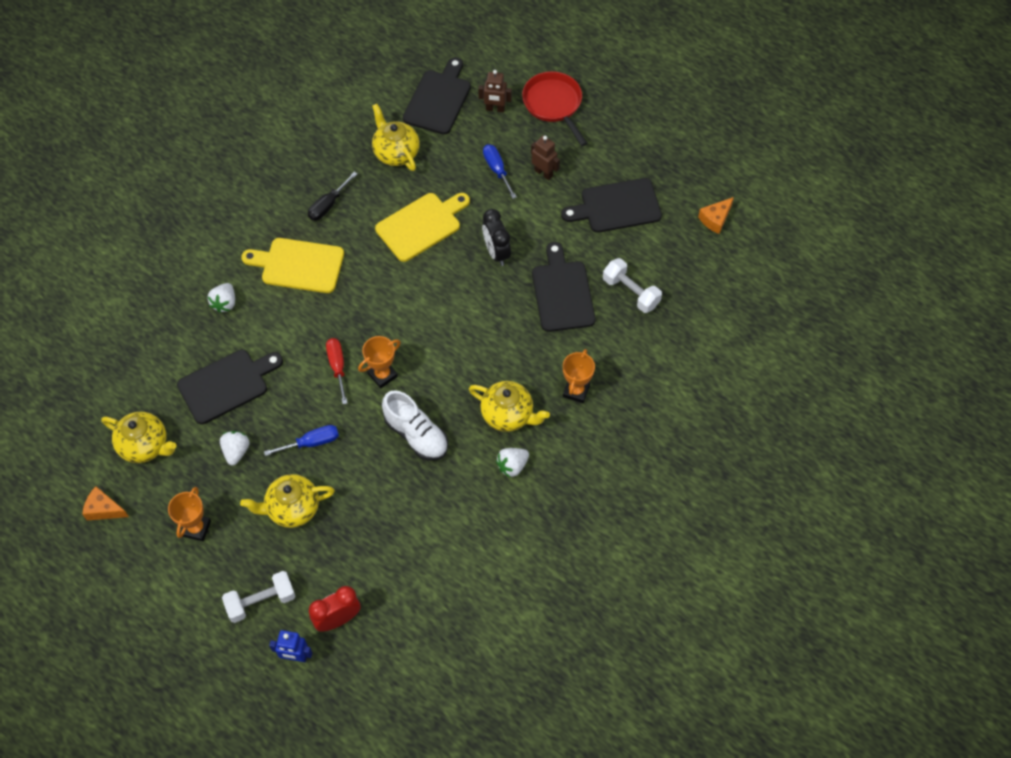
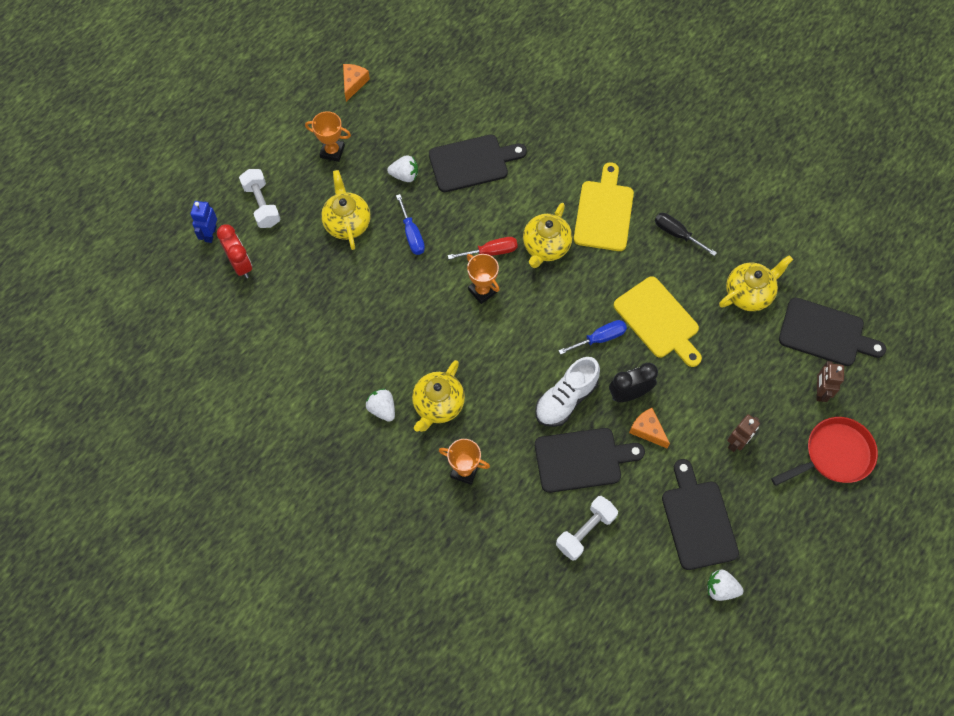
camera: 90 degrees right, 5 degrees up
(145, 445) = (412, 106): yellow teapot -> yellow teapot (545, 247)
(225, 303) = (558, 154): white strawberry -> white strawberry (721, 588)
(227, 385) = (472, 163): black cutting board -> black cutting board turned 75 degrees counterclockwise
(416, 435) = (418, 322): white shoe -> white shoe (566, 399)
(497, 170) = (736, 394): blue screwdriver -> blue screwdriver (600, 338)
(715, 219) = (689, 633): orange cheese -> orange cheese (647, 430)

